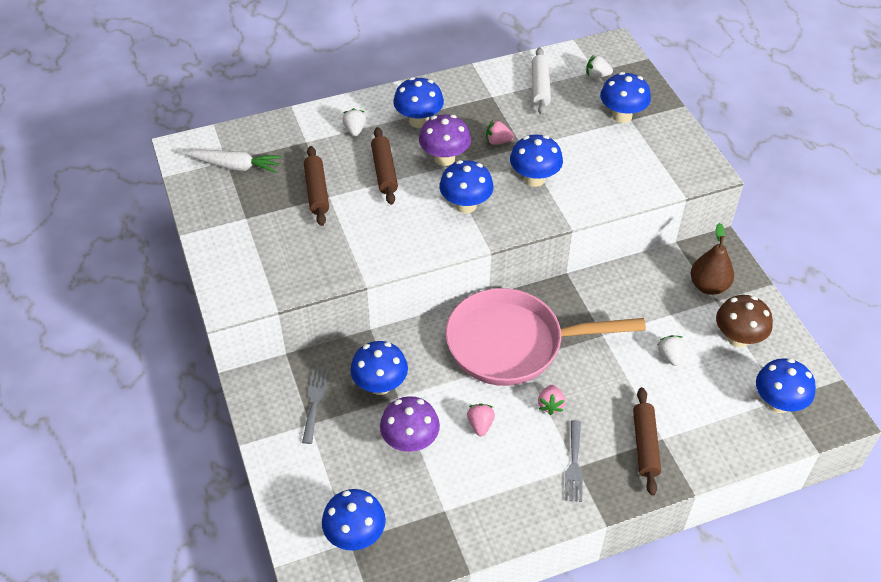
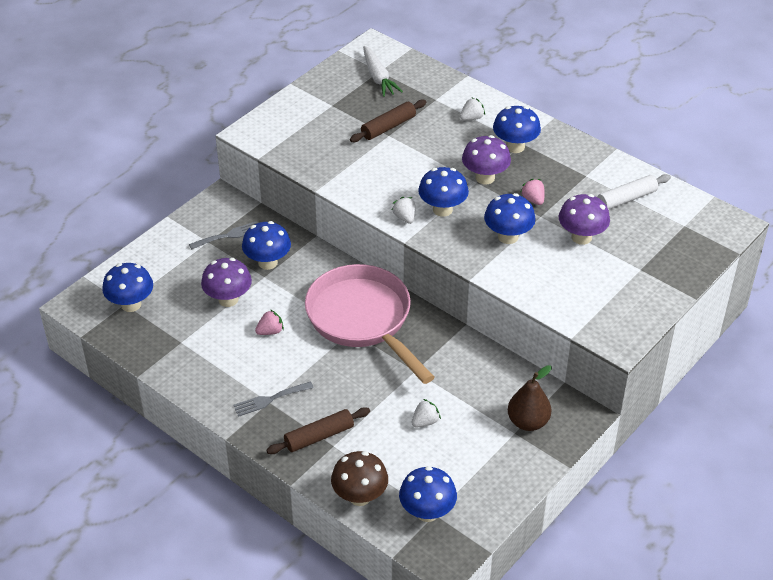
camera: 60 degrees right, 5 degrees down
(384, 171) = (441, 152): brown rolling pin -> none
(550, 405) = (318, 364): pink strawberry -> none
(568, 135) = (581, 237): none -> purple mushroom
(597, 75) = (678, 228): white strawberry -> white strawberry (404, 218)
(622, 116) = (639, 262): blue mushroom -> none
(738, 338) = (481, 462): brown mushroom -> brown mushroom (360, 496)

